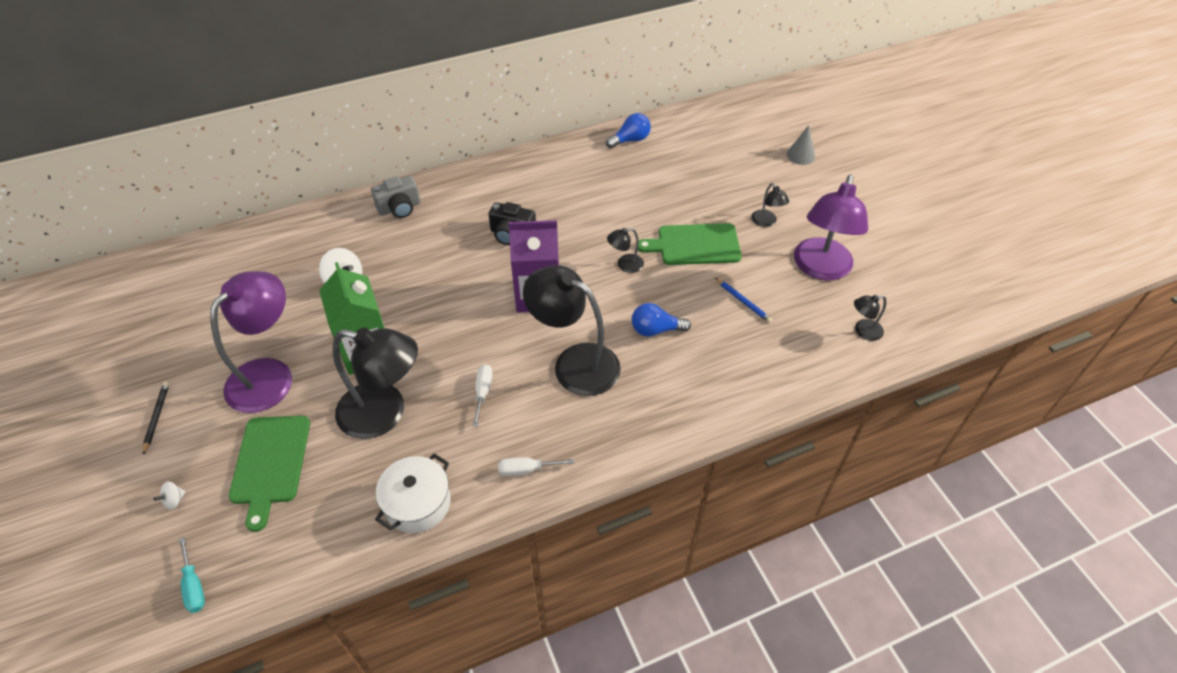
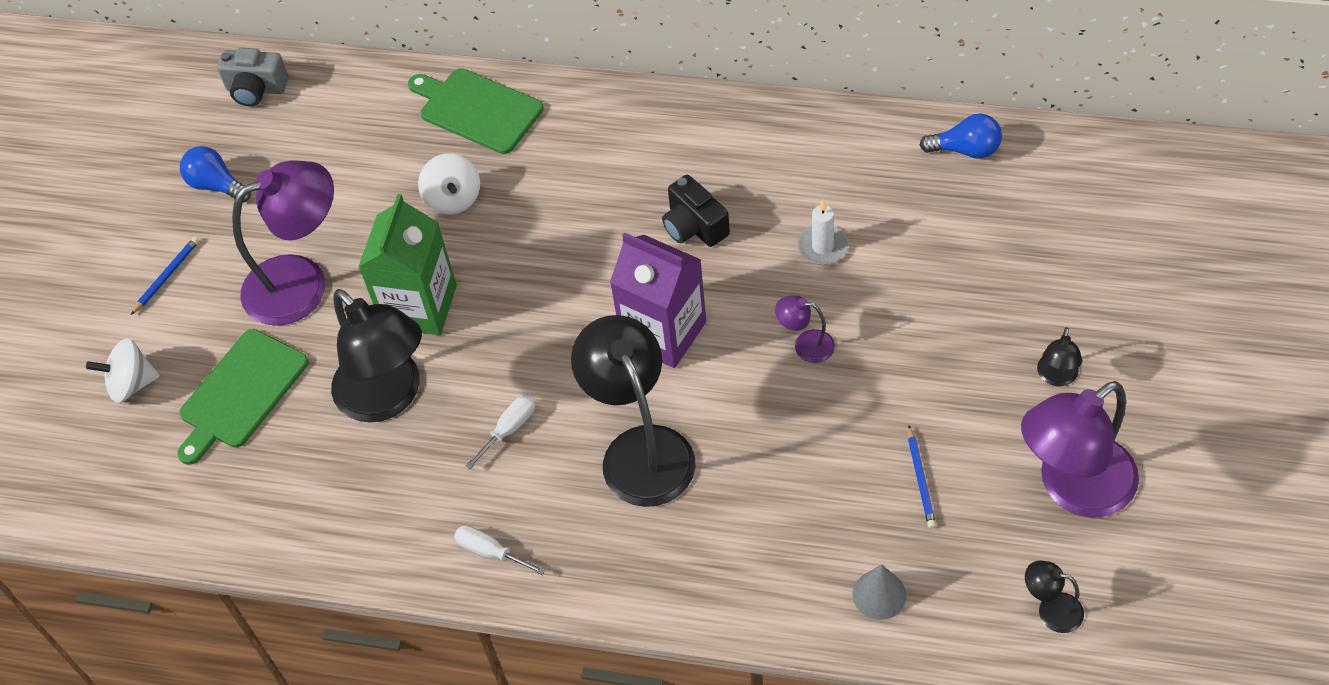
camera: 40 degrees right, 5 degrees up
(157, 417) = (167, 276): black pencil -> blue pencil
(174, 500) = (132, 384): white spinning top -> white spinning top, size x1.92
(194, 586) = (99, 489): turquoise screwdriver -> none
(399, 208) = (583, 120): grey camera -> grey camera (256, 89)
(417, 503) = (353, 524): white pot -> none
(593, 214) = (822, 247): none -> white candle
(625, 265) = (805, 345): black lamp -> purple lamp
(655, 330) = (773, 458): blue light bulb -> blue light bulb (216, 185)
(695, 245) = (924, 362): green cutting board -> green cutting board (477, 109)
(800, 155) = (1206, 293): grey cone -> grey cone (879, 594)

